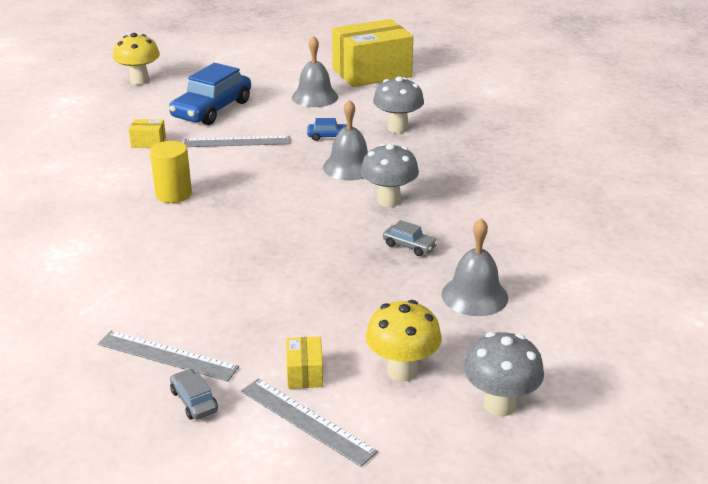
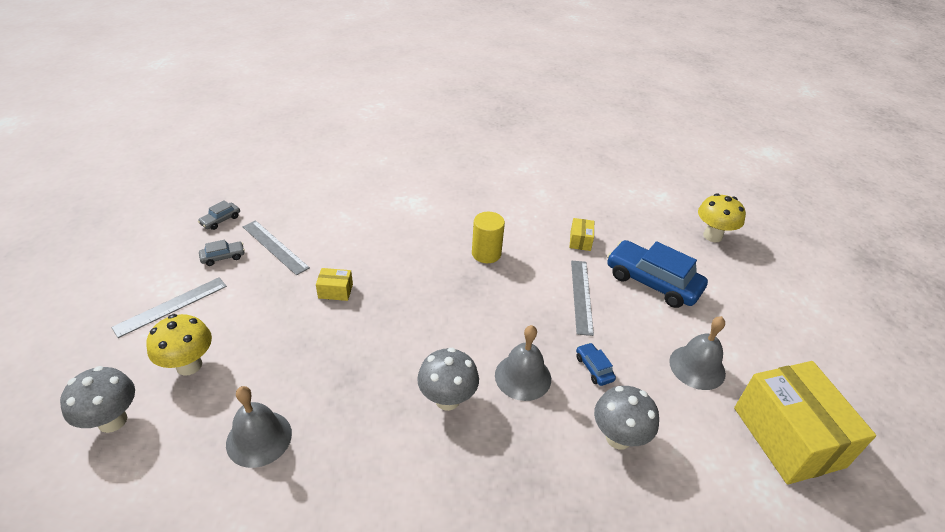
camera: 95 degrees right, 10 degrees up
(167, 356) = (275, 247): grey ruler -> grey ruler turned 75 degrees counterclockwise
(305, 373) = (219, 310): yellow box -> yellow box (335, 291)
(329, 136) = (594, 368): blue car -> blue car turned 150 degrees clockwise
(409, 246) = (359, 402): grey car -> grey car (220, 220)

